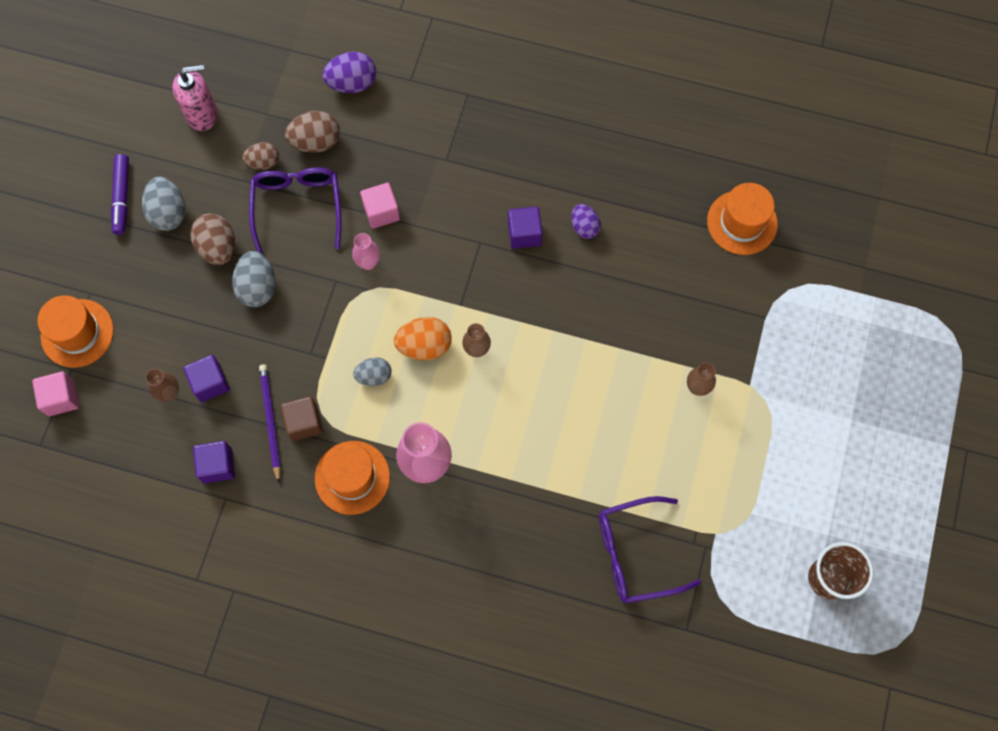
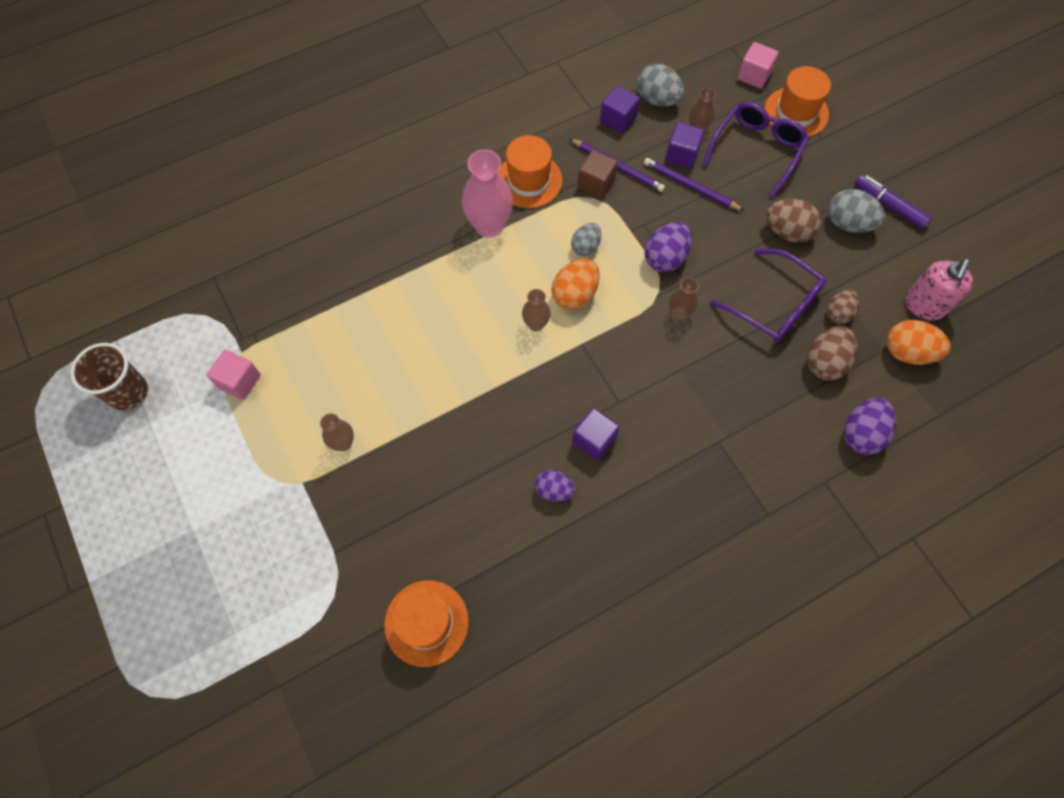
camera: 135 degrees right, 5 degrees down
(238, 350) = (690, 186): none -> purple pencil
(255, 99) = (907, 352): none -> orange egg
(258, 287) = (729, 232): grey egg -> grey egg (657, 100)
(328, 311) = (665, 258): none -> purple egg
(368, 262) = (679, 313): pink vase -> brown vase
(381, 212) = (715, 356): pink cube -> pink cube (239, 381)
(635, 554) = (290, 292): purple glasses -> purple glasses (757, 150)

